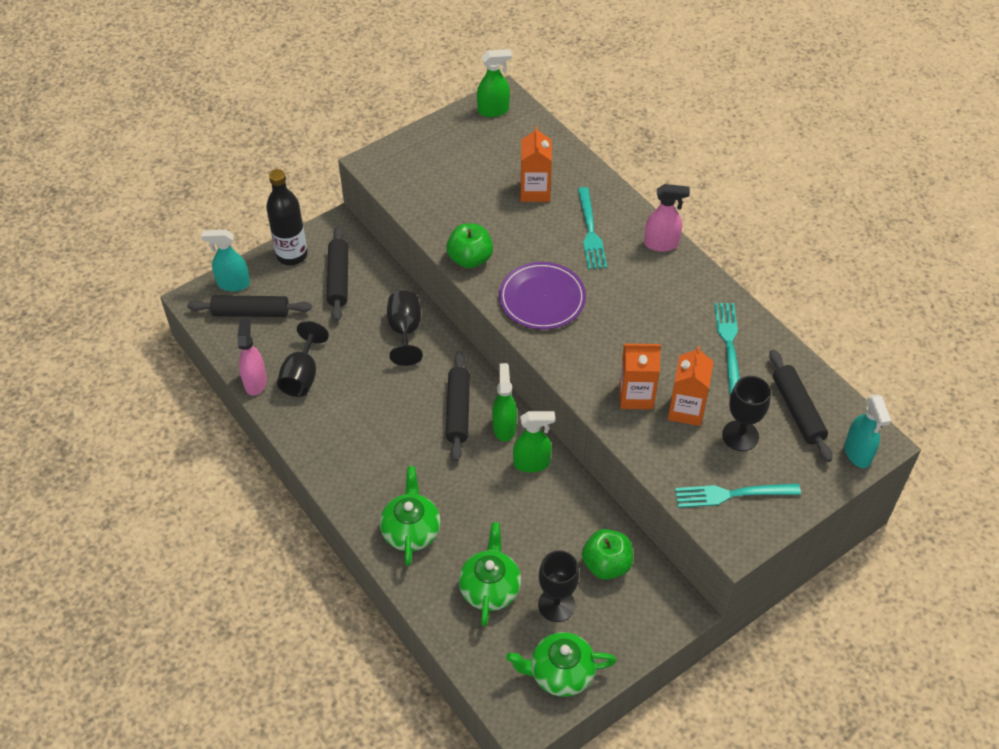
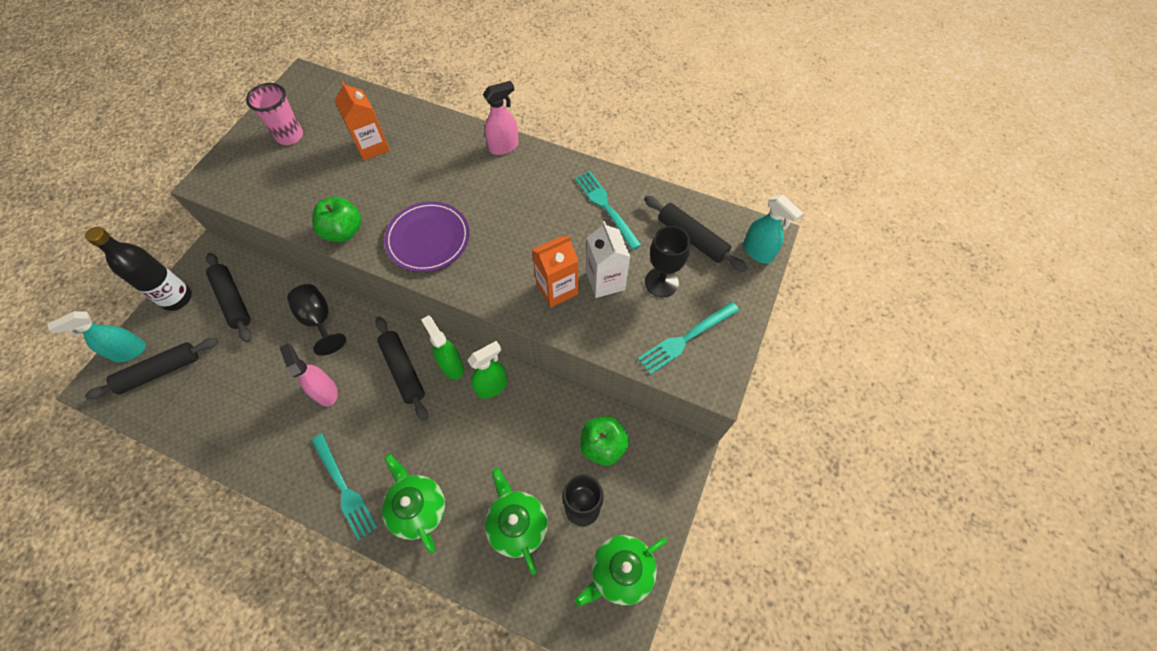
camera: 30 degrees left, 10 degrees up
(255, 382) = (195, 438): pink spray bottle -> pink spray bottle (325, 391)
(302, 376) = (240, 409): black goblet -> none
(464, 150) = (290, 136): none -> pink cup
(493, 110) = (299, 92): green spray bottle -> none
(590, 232) = (439, 162): turquoise fork -> turquoise fork (344, 488)
(686, 410) = (605, 281): orange carton -> white carton

